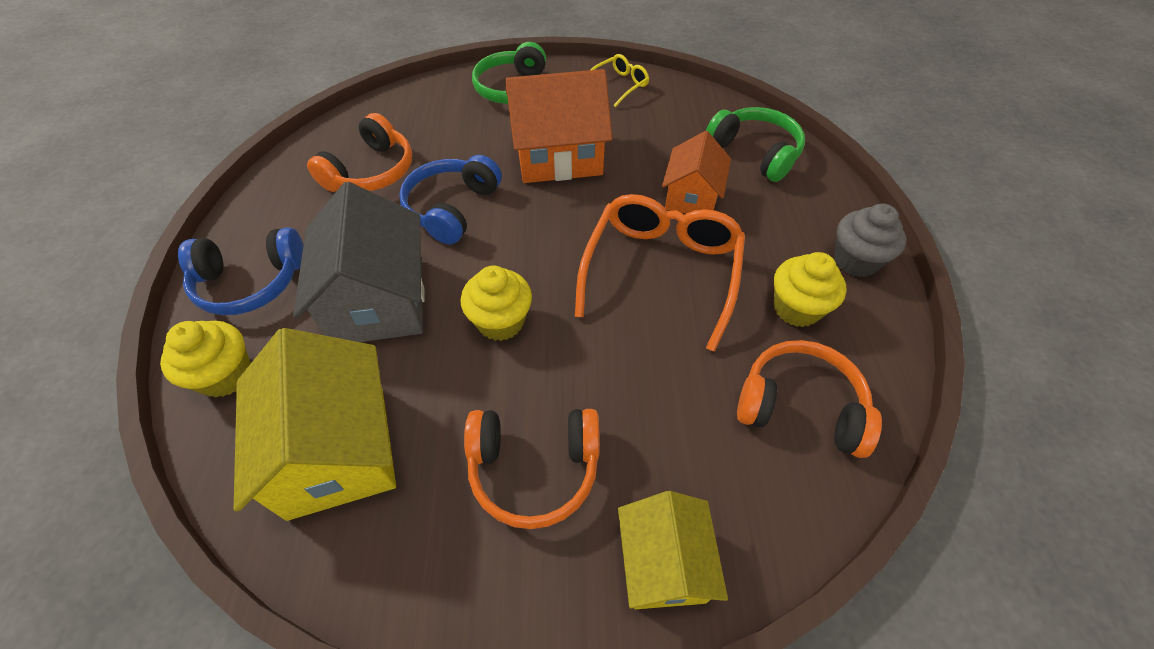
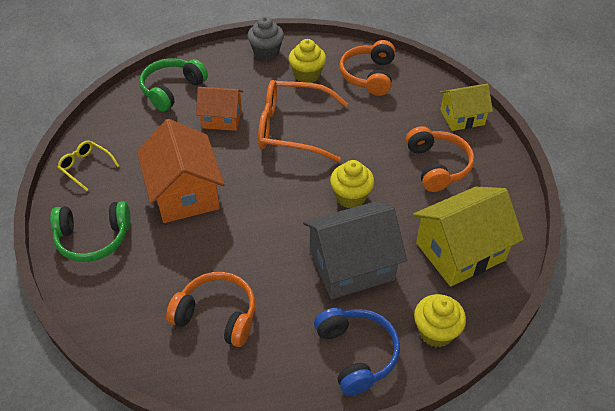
camera: 100 degrees left, 5 degrees down
(452, 208) = (254, 246): blue headphones -> none

